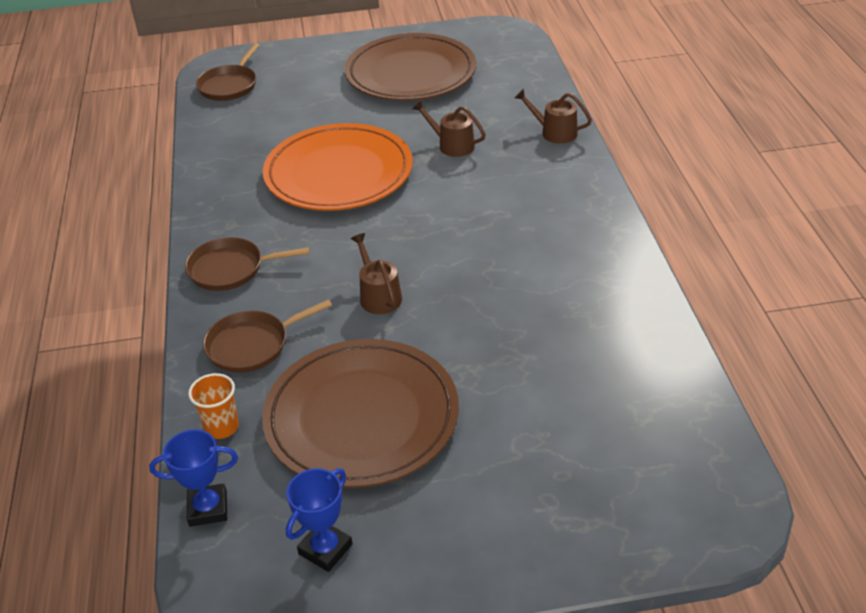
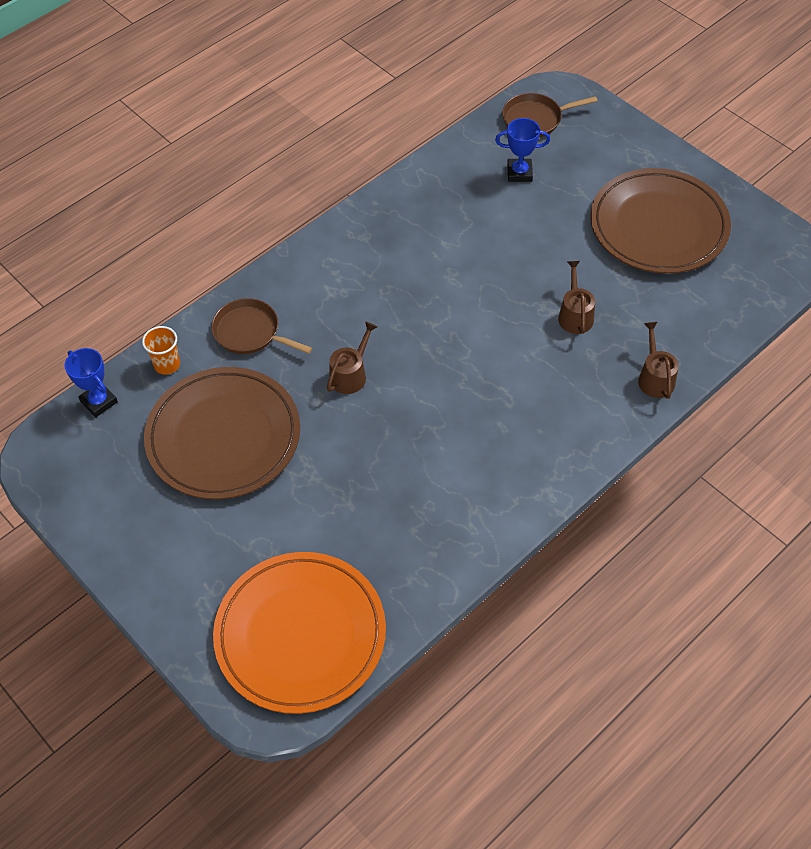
camera: 55 degrees right, 15 degrees up
(230, 269) = (316, 269): brown pan -> none
(325, 549) = (104, 483): blue trophy -> blue trophy (519, 173)
(339, 173) = (475, 263): orange plate -> orange plate (300, 634)

